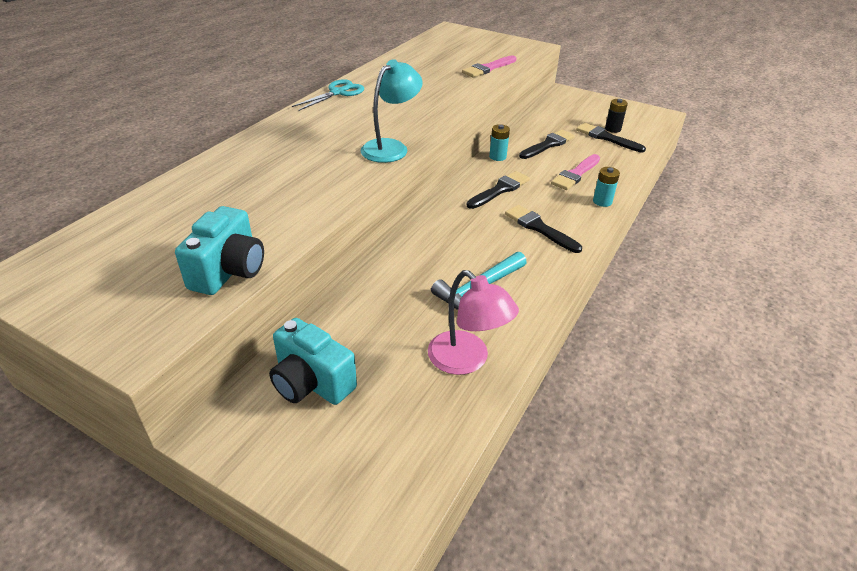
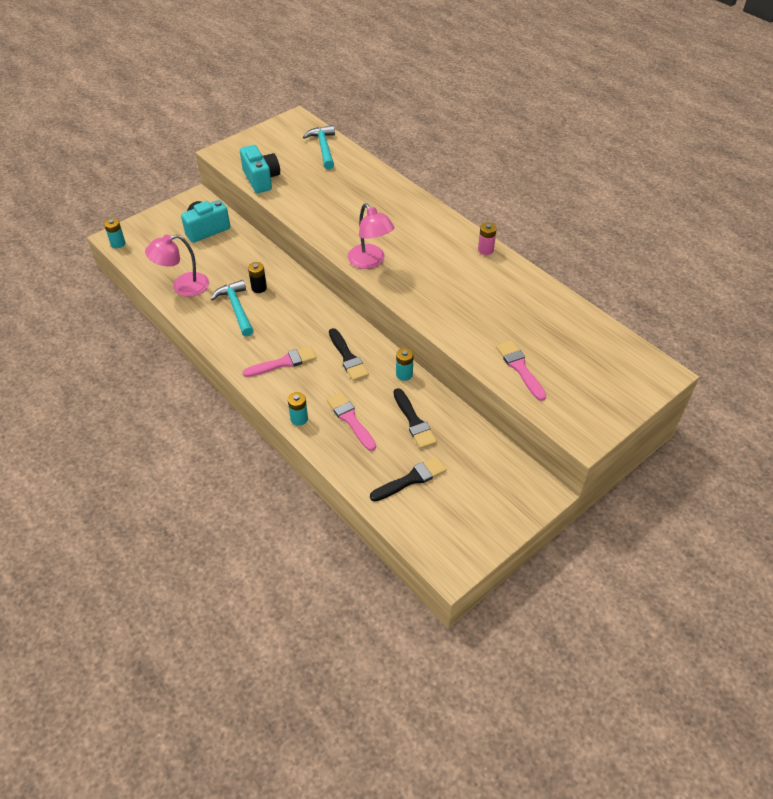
camera: 110 degrees right, 10 degrees up
(124, 228) = (323, 148): none -> turquoise hammer
(229, 271) = (261, 179): turquoise camera -> turquoise camera turned 150 degrees counterclockwise
(338, 93) = (485, 250): turquoise scissors -> pink battery
(391, 147) = (370, 261): turquoise lamp -> pink lamp
(397, 513) = (118, 243): none -> turquoise battery
(539, 228) = (284, 362): black brush -> pink brush
(613, 129) = (429, 495): black battery -> black battery (259, 288)

